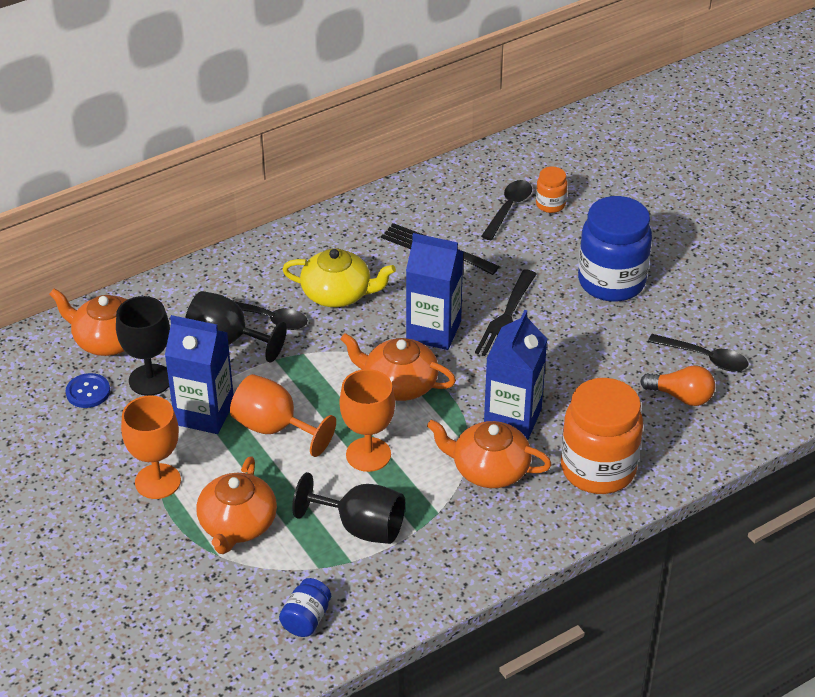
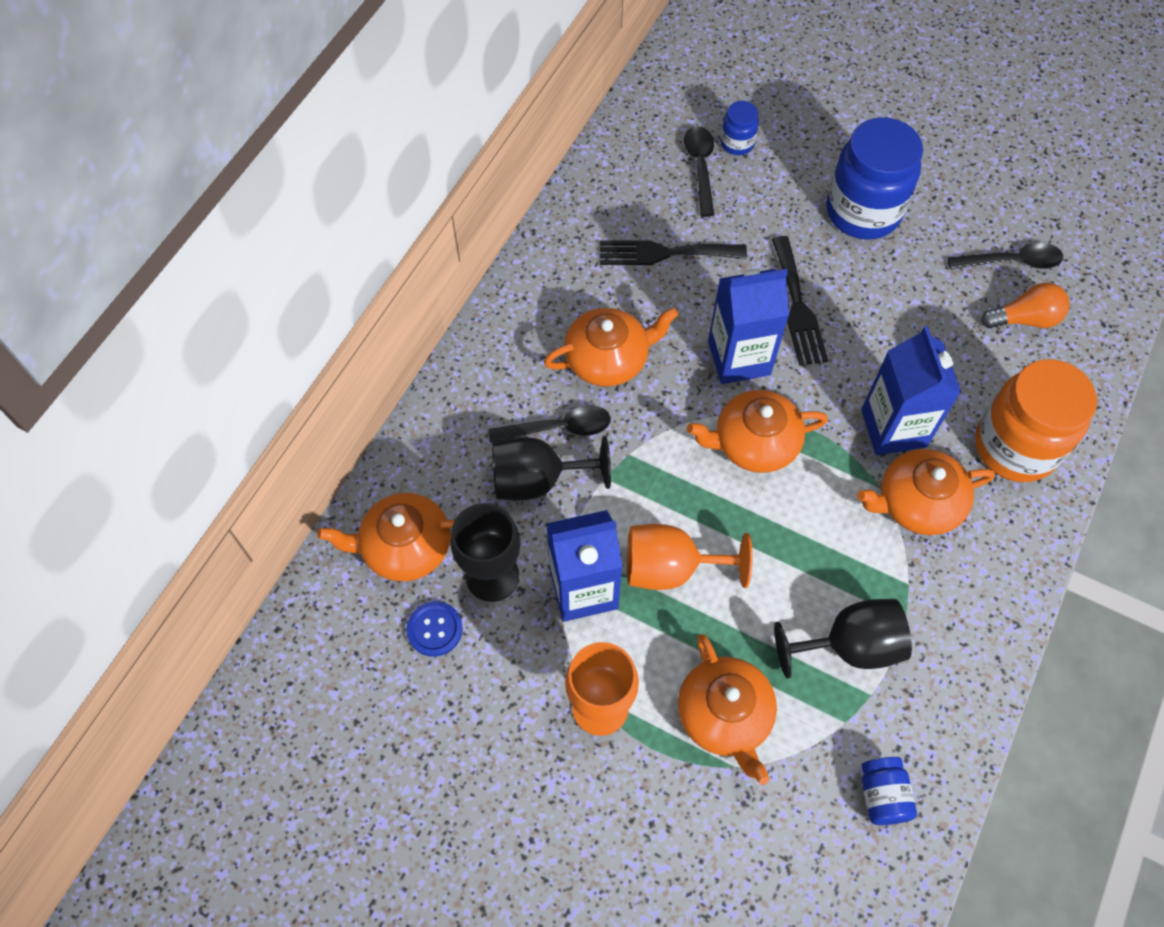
camera: 30 degrees left, 20 degrees up
(337, 294) = (608, 359): yellow teapot -> orange teapot
(368, 454) = (789, 549): orange goblet -> none
(550, 204) = (737, 143): orange jar -> blue jar

